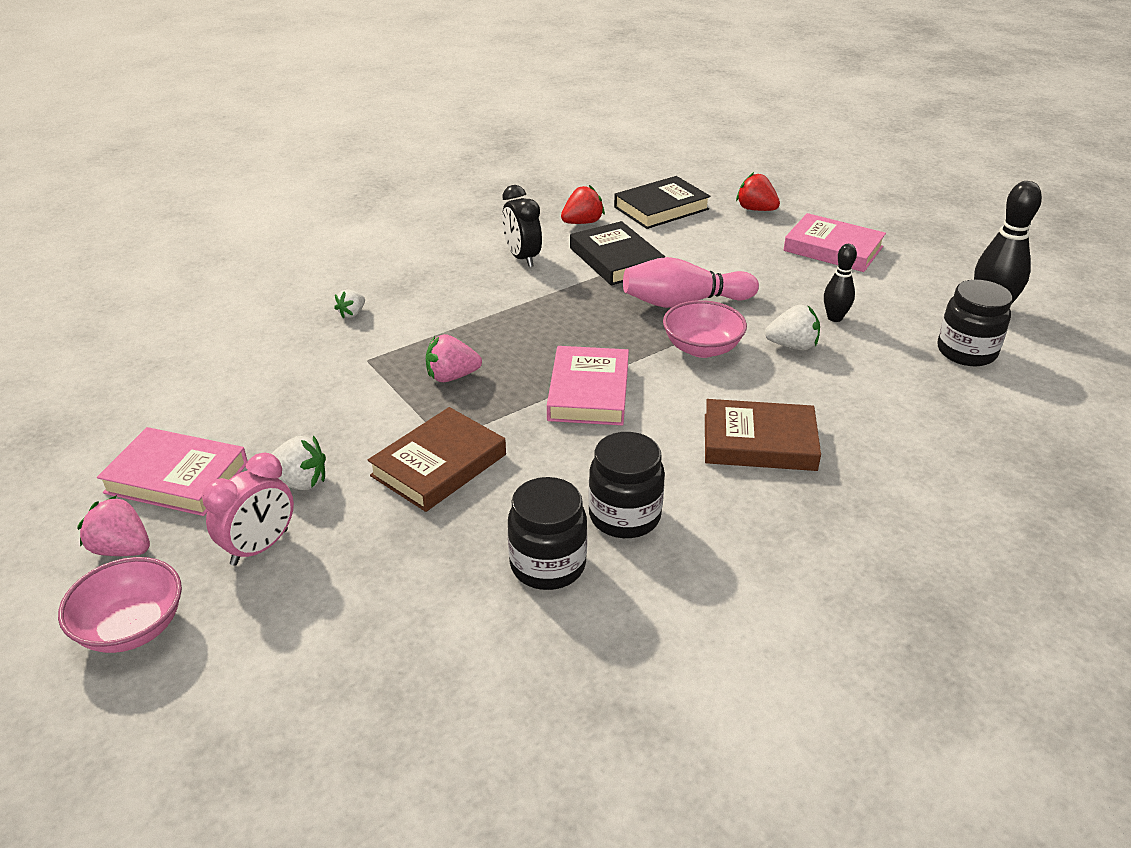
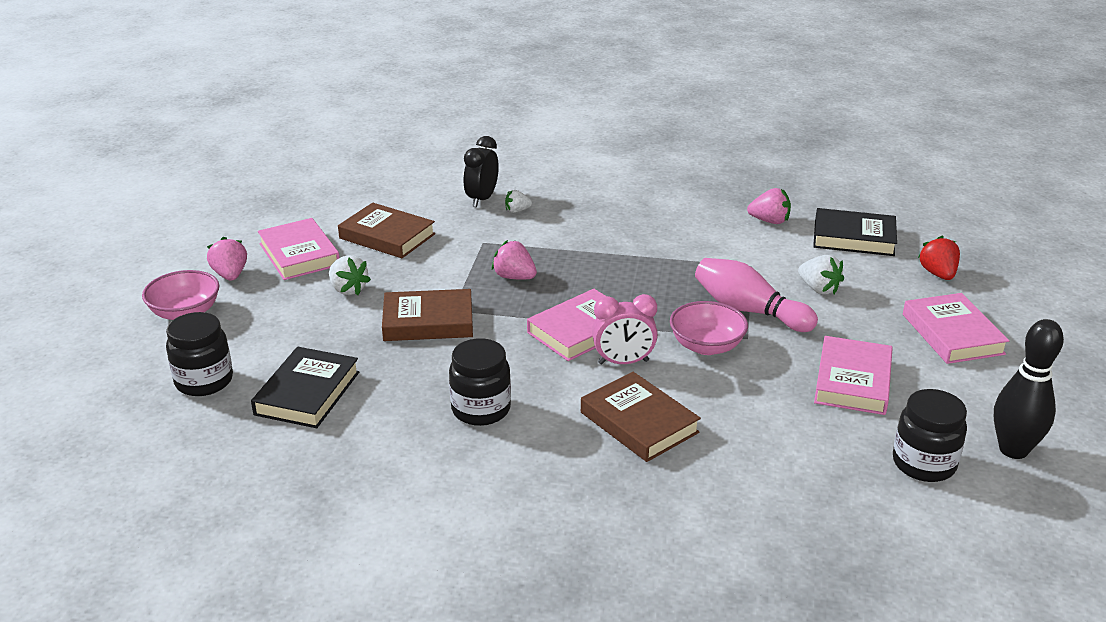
camera: 45 degrees right, 5 degrees down
(253, 405) = (387, 236): none -> brown book
(260, 547) = (284, 310): pink clock -> pink clock (623, 362)
(522, 258) = (682, 226): black clock -> black clock (482, 199)
(548, 565) = (398, 406): black jar -> black jar (204, 381)
(582, 222) = (769, 221): red strawberry -> pink strawberry
(616, 259) = (750, 258): black book -> black book (307, 393)
(792, 346) = (779, 380): white strawberry -> white strawberry (818, 289)
(834, 318) = (852, 381): black bowling pin -> pink book

